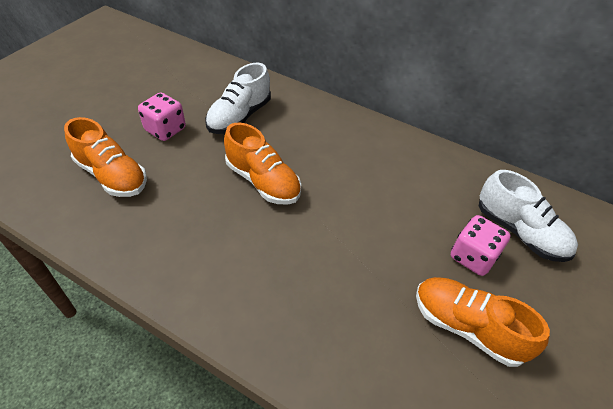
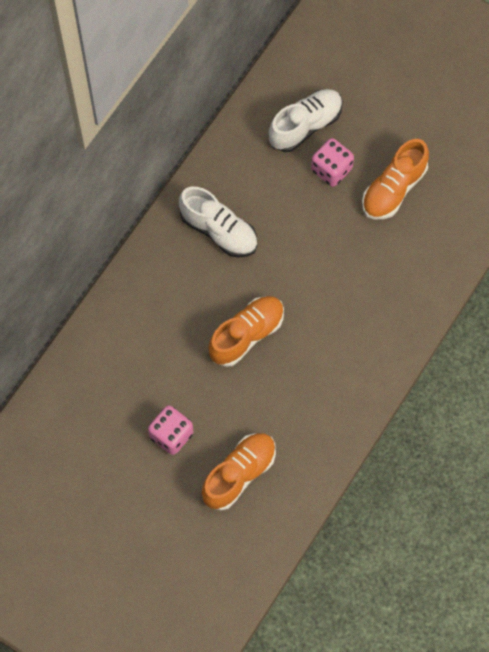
camera: 85 degrees left, 20 degrees up
(239, 117) = (150, 361): white shoe -> white shoe (219, 231)

